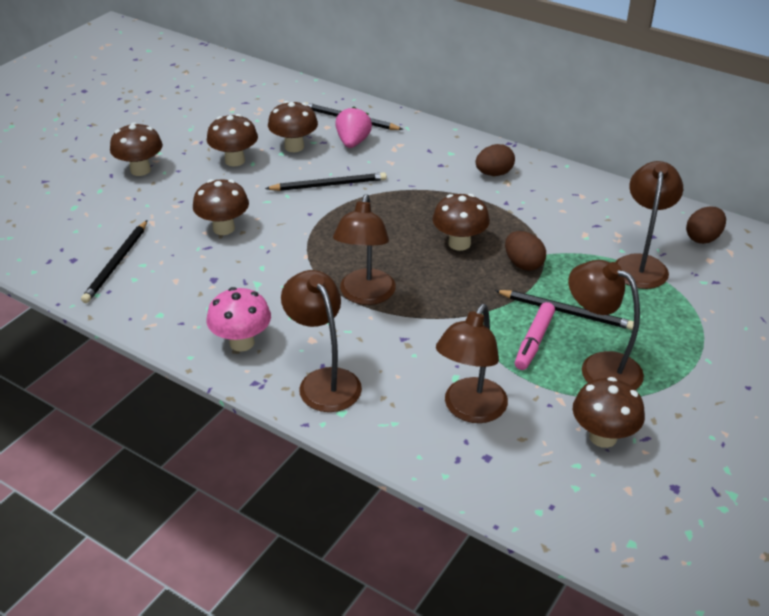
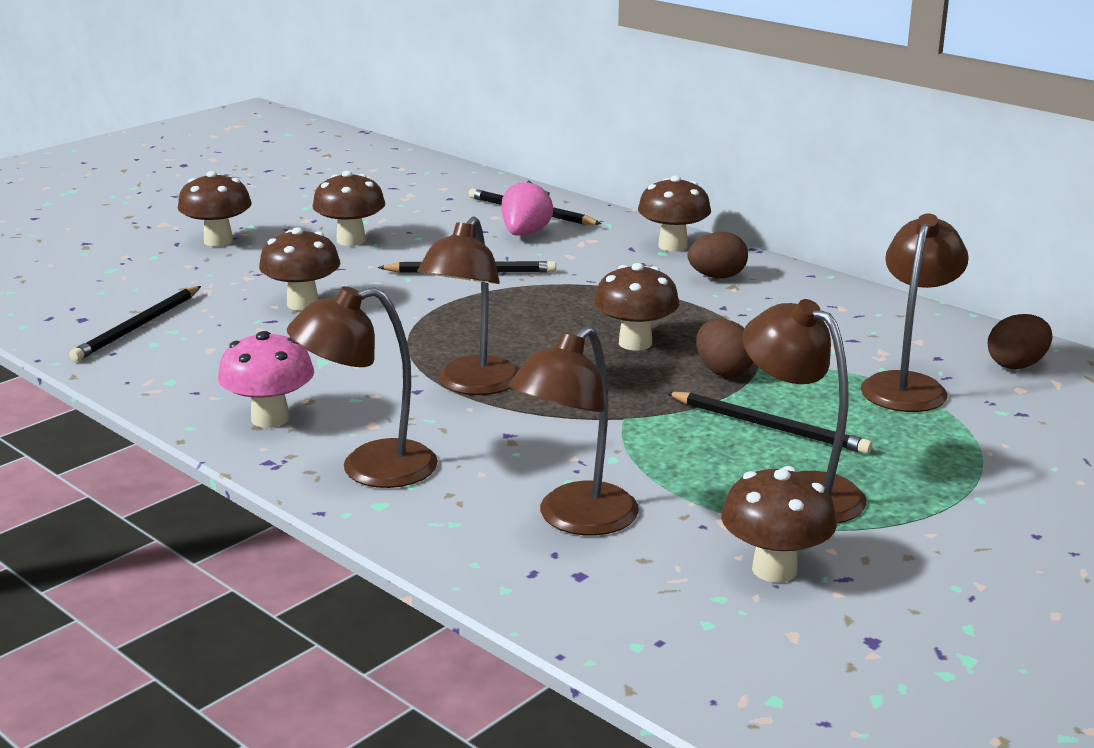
camera: 10 degrees right, 15 degrees down
(294, 147) = (440, 233): brown mushroom -> brown mushroom (672, 246)
(324, 381) = (369, 469): brown lamp -> brown lamp turned 90 degrees counterclockwise
(534, 342) = (706, 454): pink marker -> none

